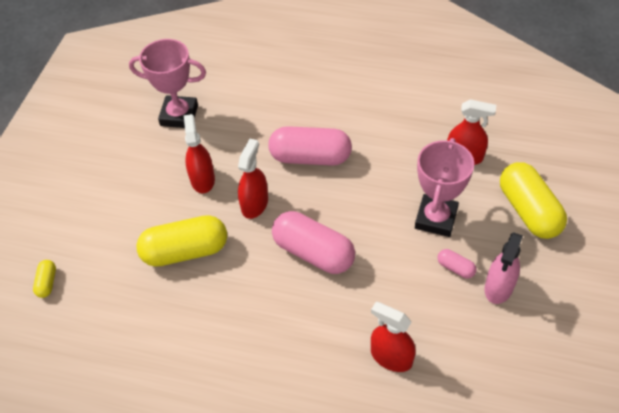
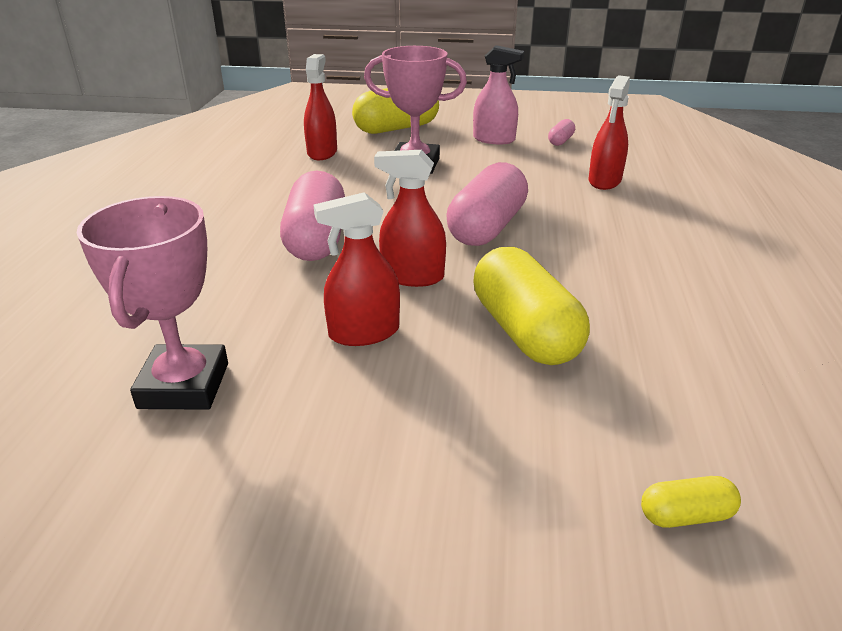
camera: 100 degrees left, 20 degrees down
(455, 268) = (478, 155): pink capsule -> pink capsule (560, 141)

